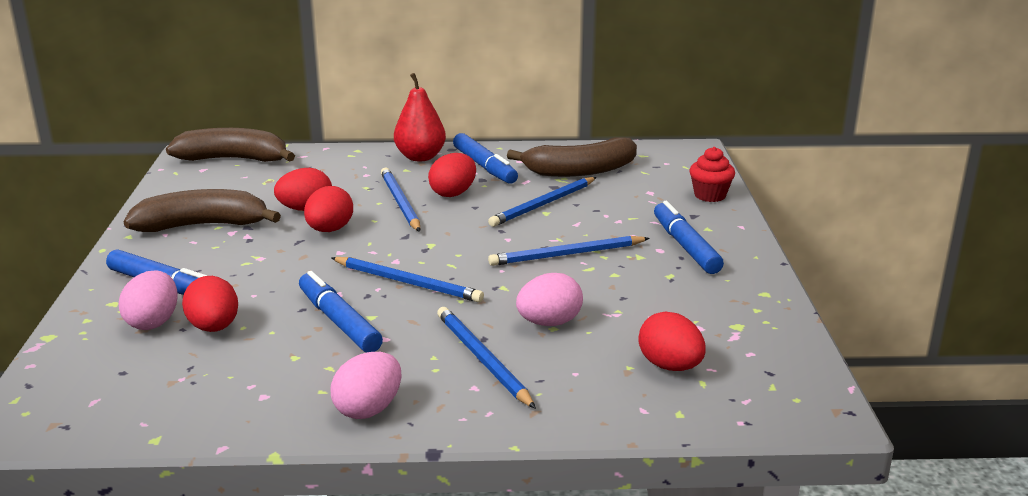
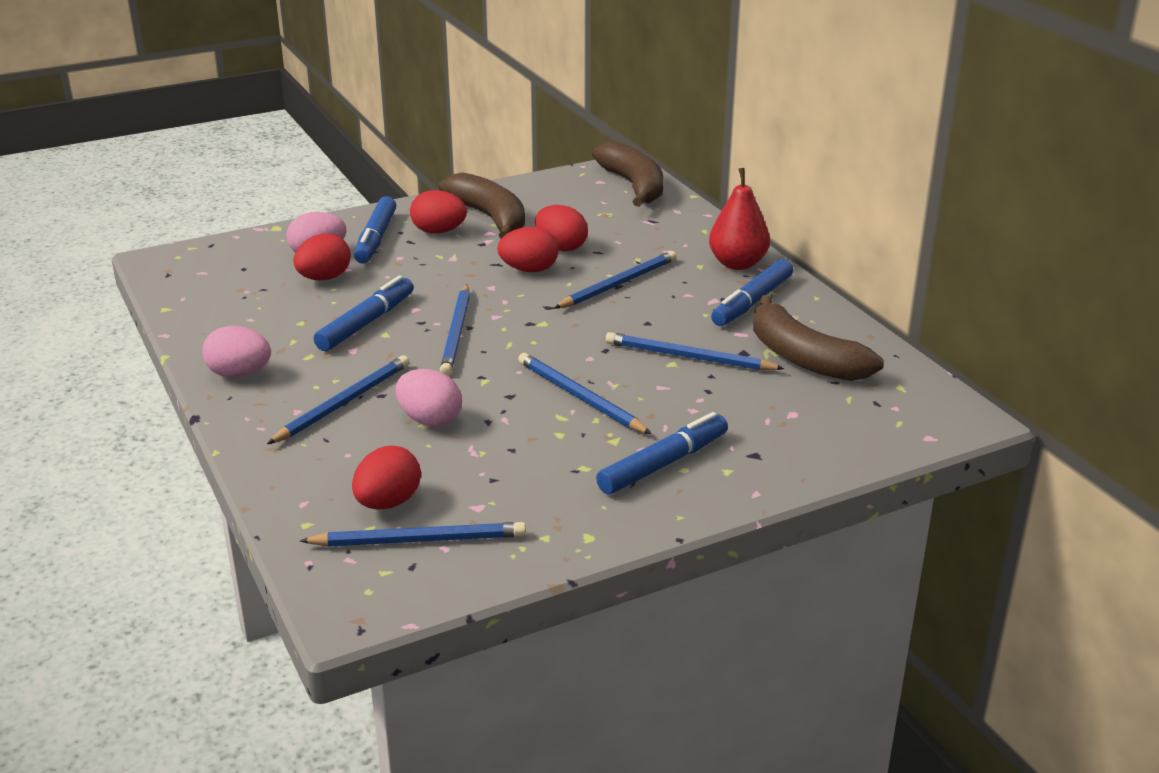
camera: 65 degrees right, 5 degrees up
(453, 193) = (666, 303): red egg -> red egg (439, 231)
(710, 195) = (824, 455): red cupcake -> none
(734, 362) = (418, 540): none -> blue pencil

